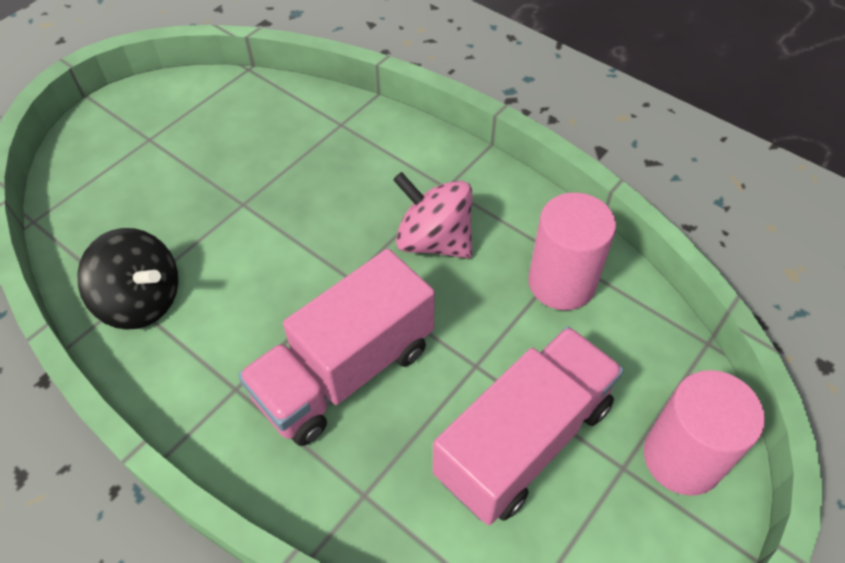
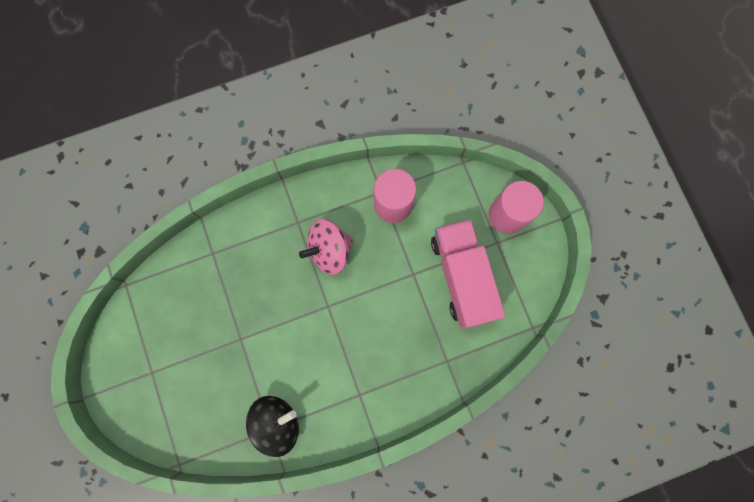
camera: 60 degrees left, 25 degrees up
(345, 372) = (381, 338): pink truck -> none

